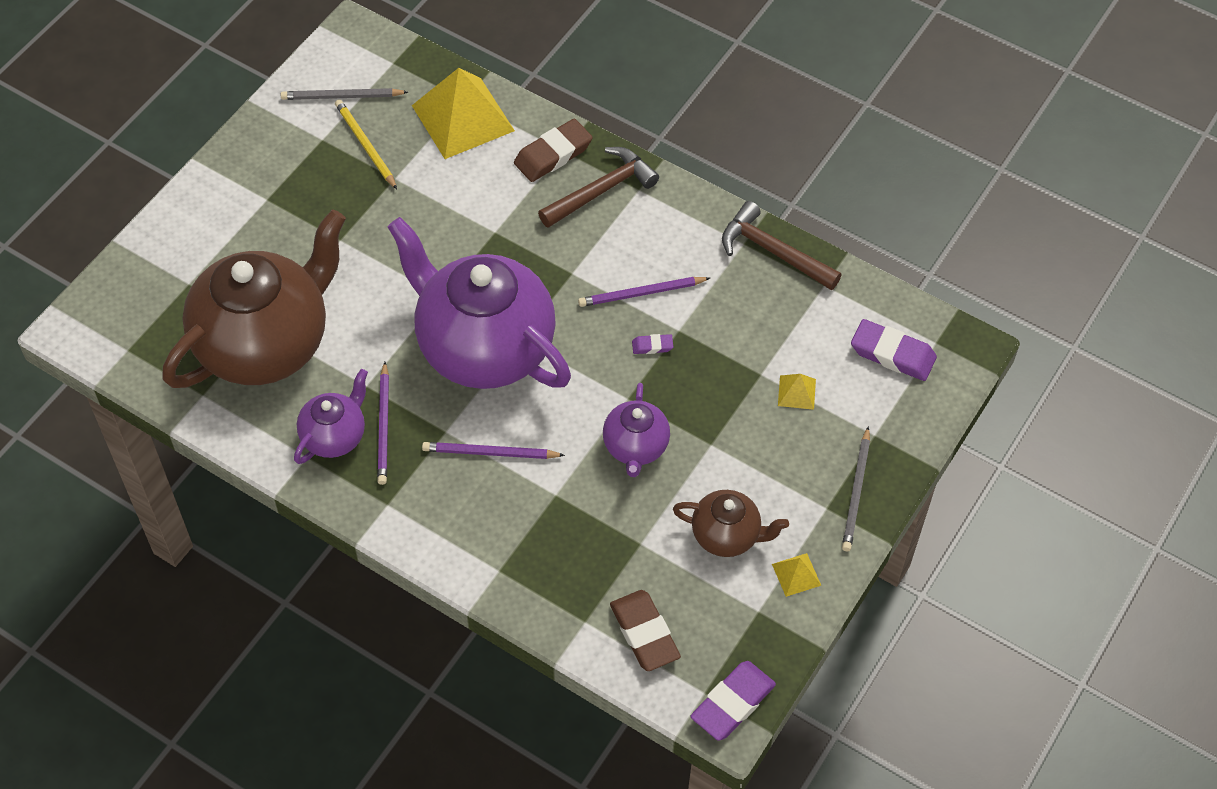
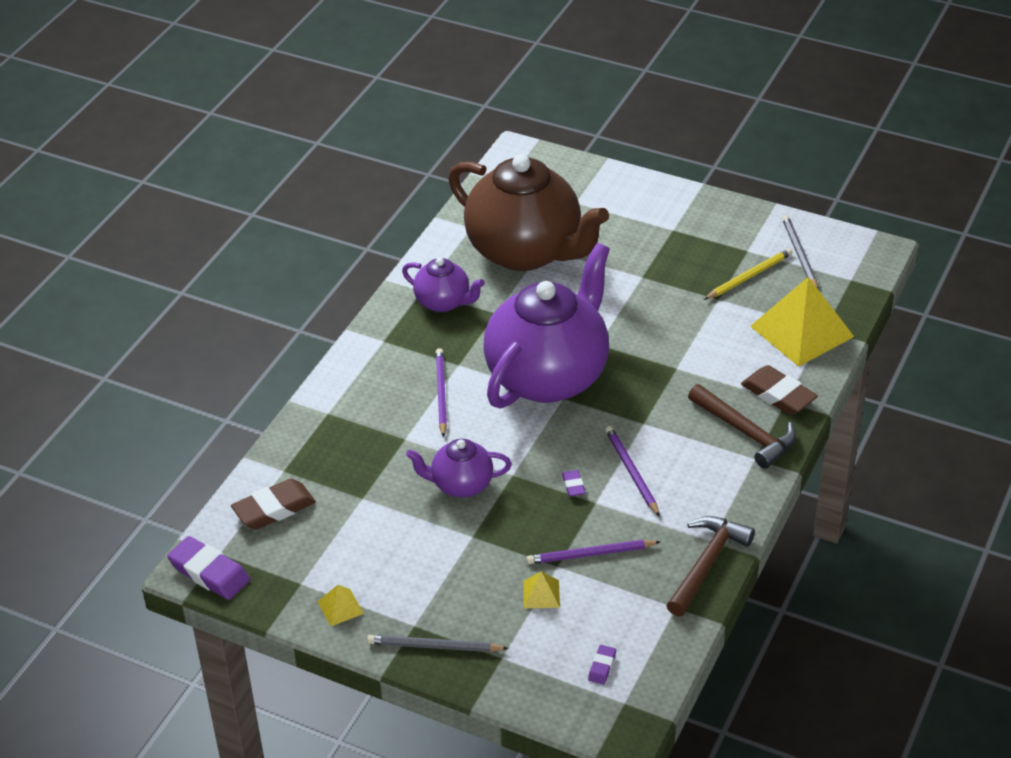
camera: 85 degrees right, 15 degrees down
(384, 426) = (458, 328): purple pencil -> purple pencil (591, 554)
(727, 535) = (376, 555): brown teapot -> none
(892, 354) = (602, 667): purple eraser -> purple eraser, size x0.49

